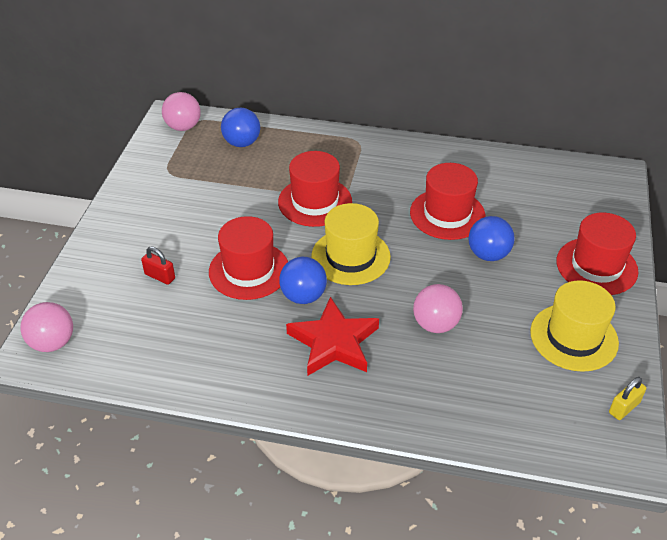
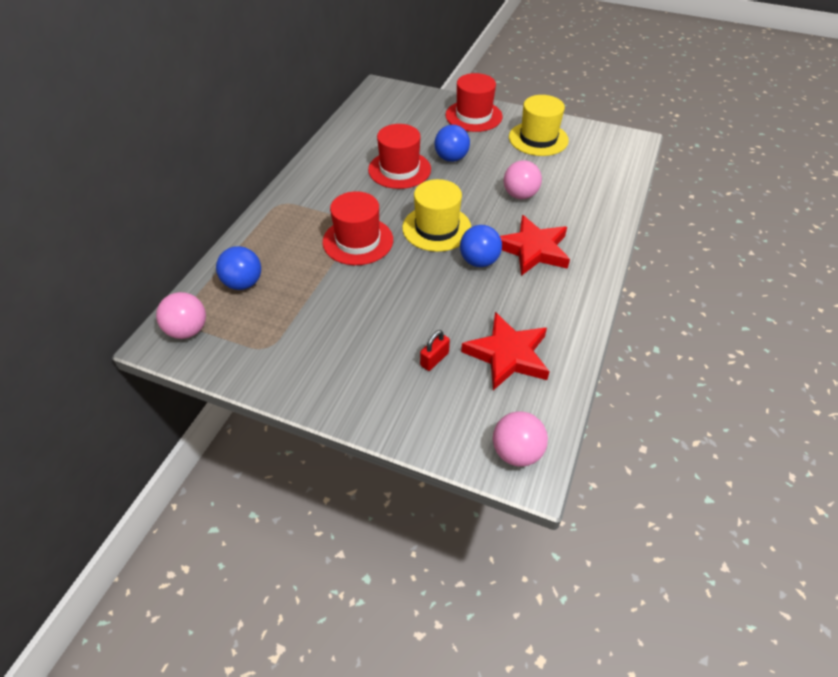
camera: 80 degrees left, 5 degrees up
(168, 329) = (507, 355): none -> red star
(249, 270) = (440, 293): red hat -> none
(624, 407) = (597, 133): yellow padlock -> none

